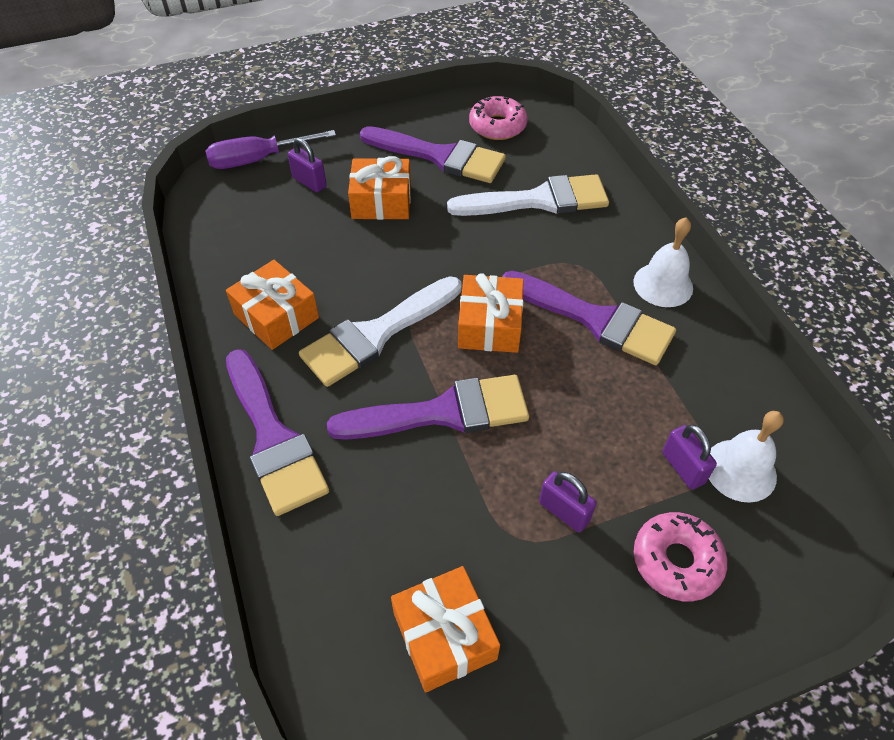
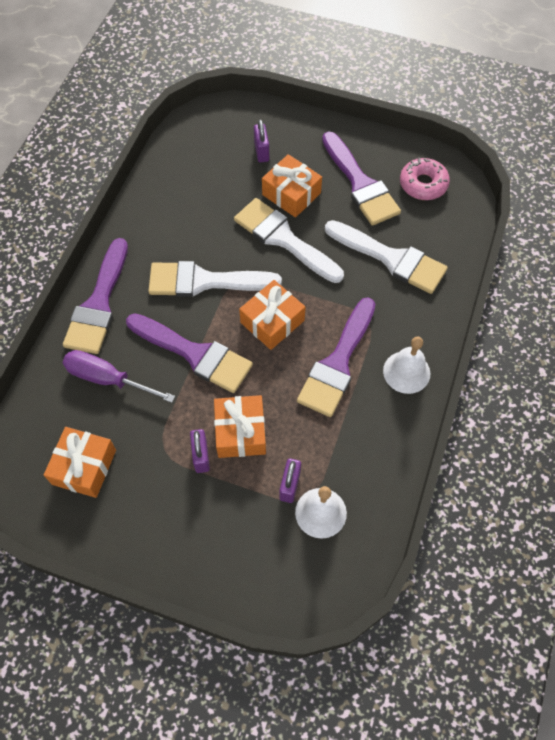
camera: 40 degrees right, 10 degrees up
(257, 160) = (245, 115): purple screwdriver -> purple screwdriver (107, 379)
(276, 316) = (163, 232): orange gift -> orange gift (240, 432)
(418, 244) = (284, 239): none -> white brush
(594, 319) = (338, 363): purple brush -> purple brush turned 45 degrees clockwise
(676, 561) = (230, 527): pink donut -> none

